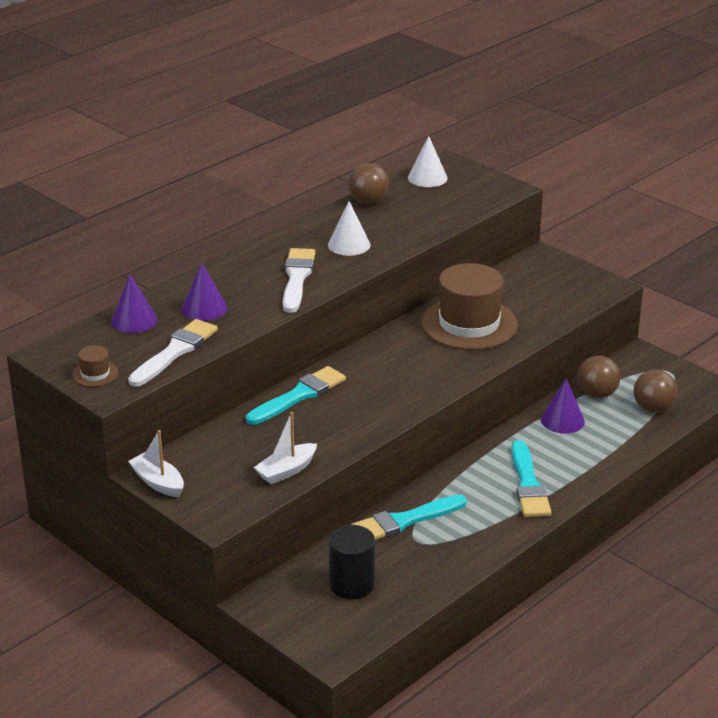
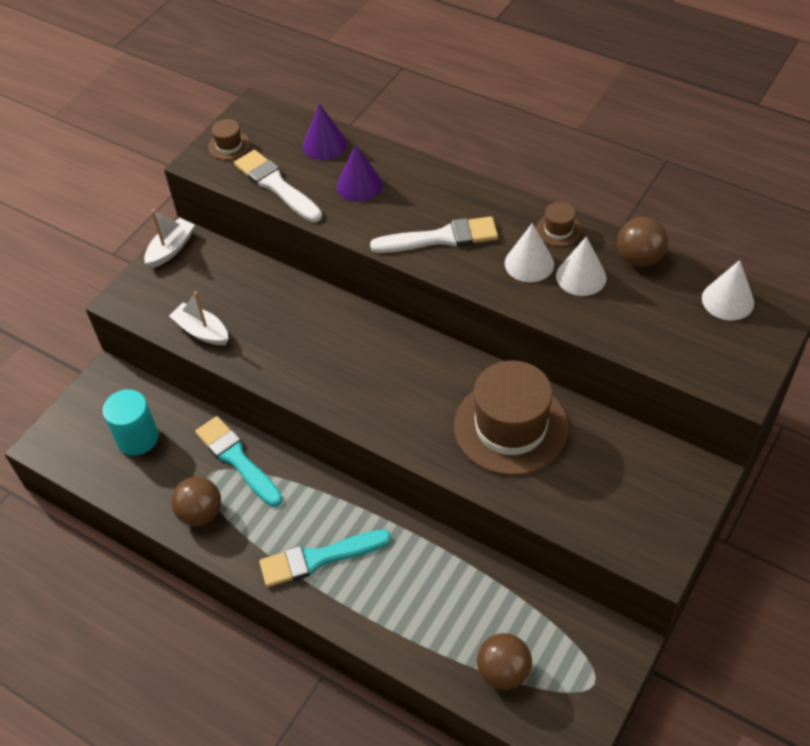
camera: 80 degrees right, 20 degrees up
(175, 352) = (276, 185): white brush -> white brush turned 150 degrees counterclockwise
(298, 396) = (327, 311): turquoise brush -> none
(318, 227) = (558, 230): none -> brown hat
(352, 585) = (137, 438): black cylinder -> turquoise cylinder
(375, 226) = (581, 276): none -> white cone
(562, 420) = (448, 574): purple cone -> none
(597, 394) = (514, 604): brown ball -> brown ball (201, 513)

